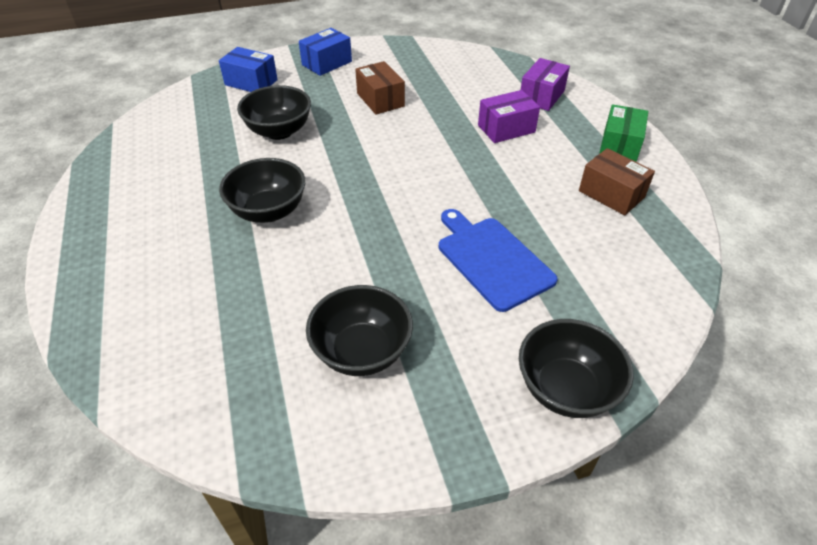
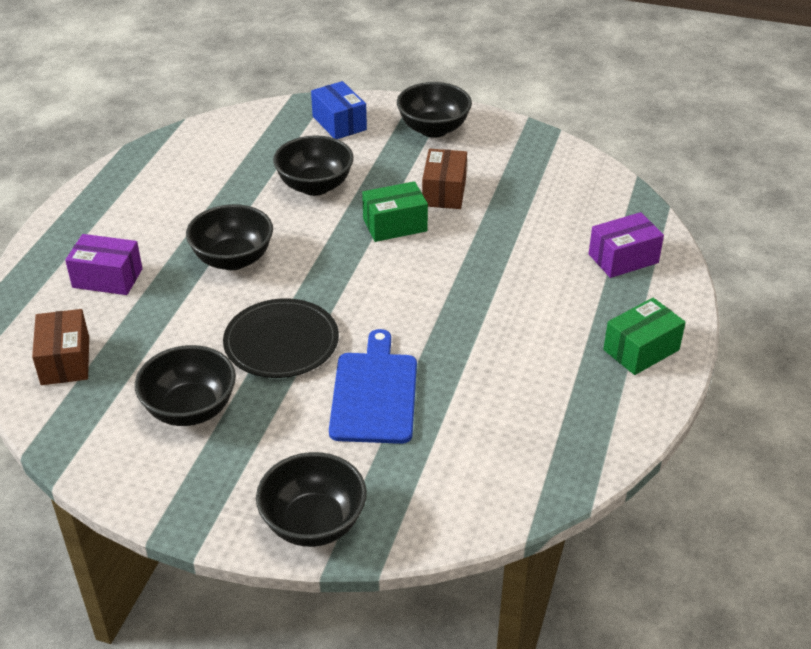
camera: 35 degrees right, 5 degrees down
(327, 63) = (433, 129): blue box -> black bowl
(370, 134) = (395, 225): none -> green box
(378, 256) = (281, 342): none -> black plate
(506, 129) = (538, 277): purple box -> purple box (107, 278)
(611, 194) = (566, 392): brown box -> brown box (65, 360)

